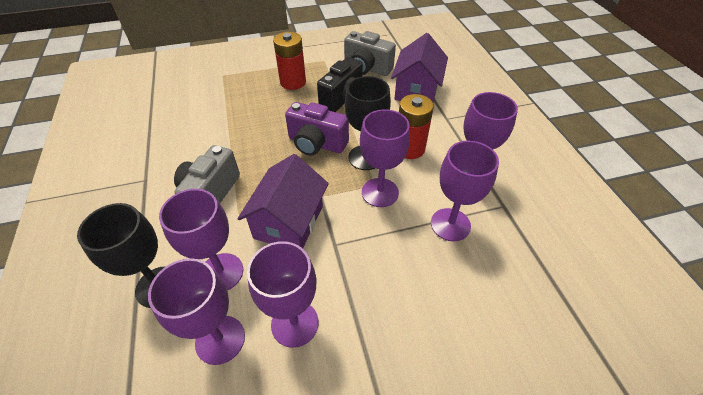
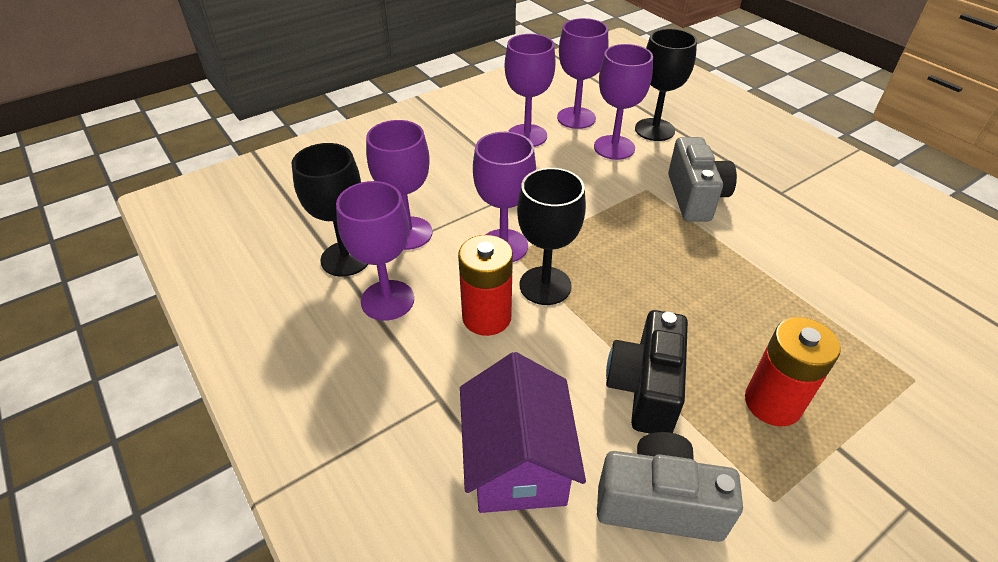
camera: 160 degrees right, 5 degrees down
(289, 222) = (587, 194): purple house -> none
(316, 144) = (626, 288): purple camera -> none
(501, 214) = (346, 258): none -> black goblet

